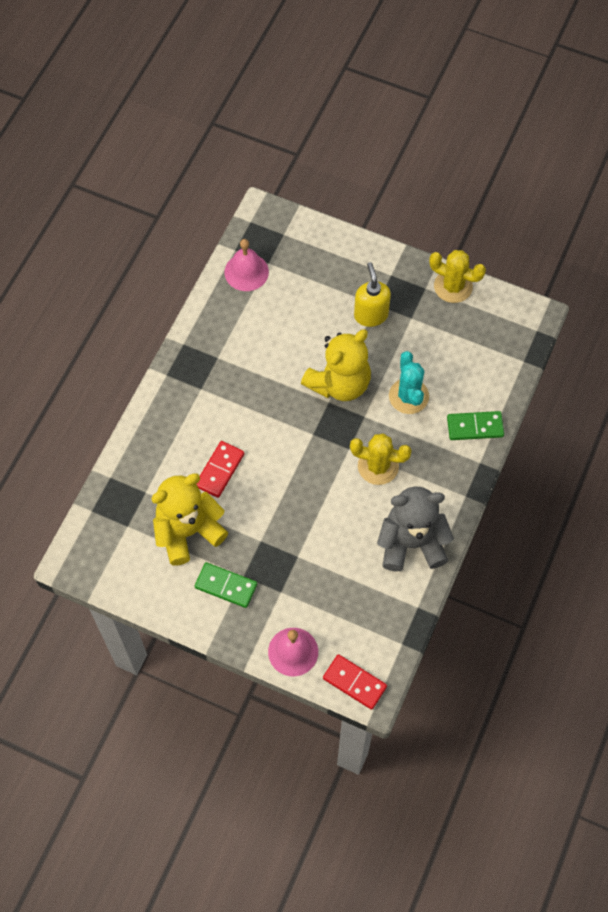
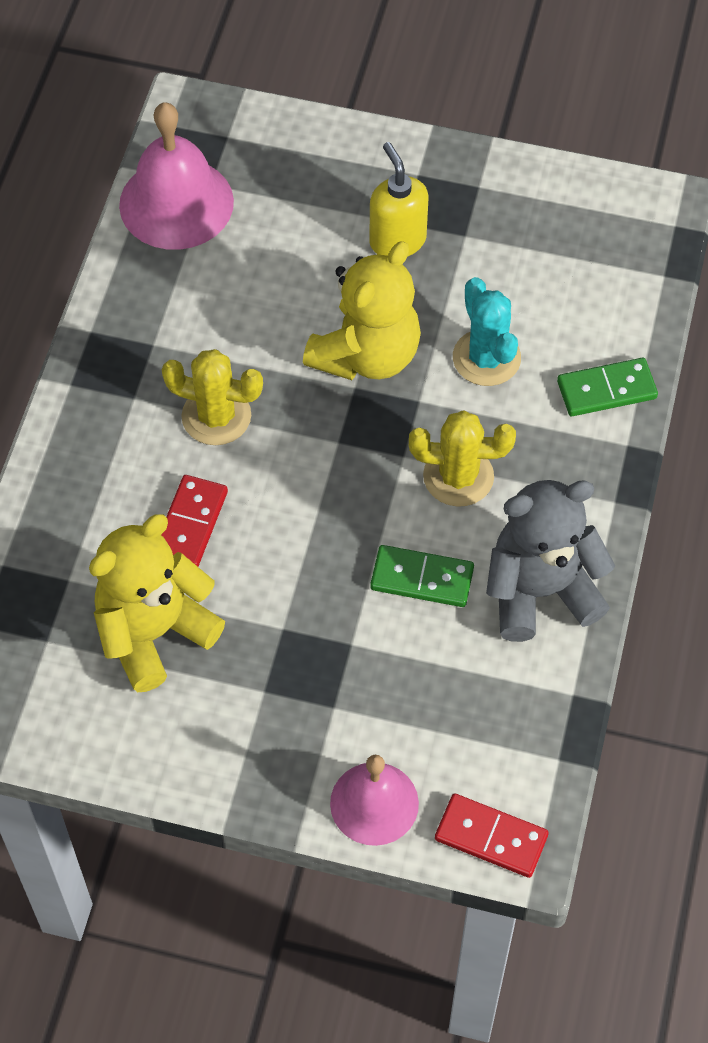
camera: 10 degrees left, 5 degrees down
(226, 586) = (237, 712): green domino -> green domino (422, 578)
(246, 272) = (176, 203): pink bell -> pink bell, size x1.52
(453, 286) = (523, 177): yellow cactus -> yellow cactus (216, 416)

